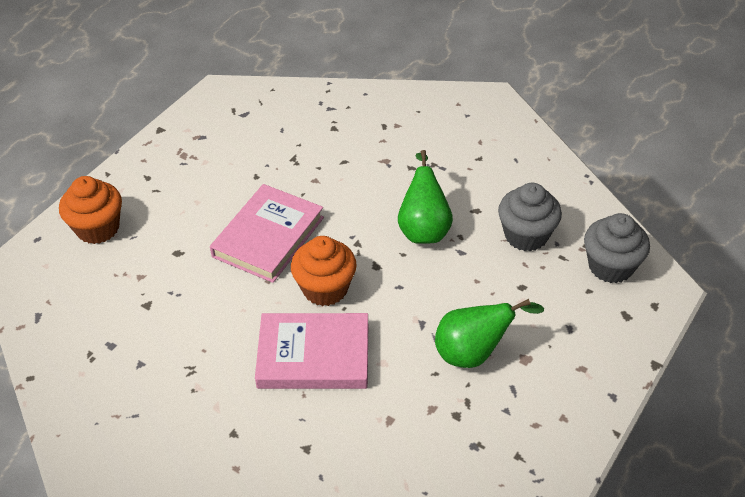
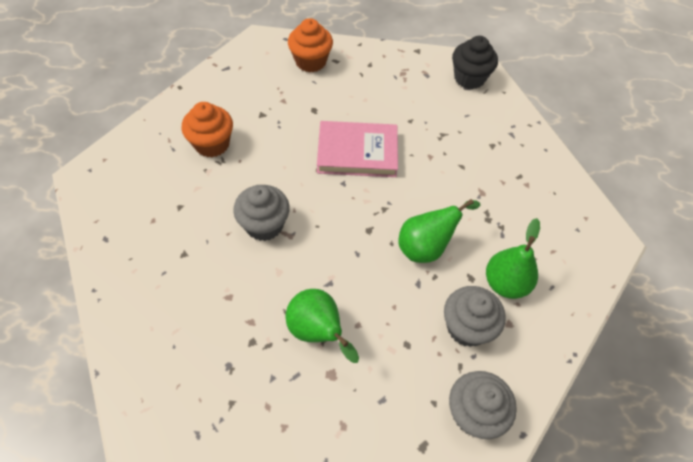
camera: 60 degrees right, 10 degrees up
(233, 106) = (469, 78): none -> black cupcake
(313, 355) = (264, 225): pink book -> grey cupcake
(325, 288) = (328, 206): orange cupcake -> orange cupcake (212, 144)
(495, 189) = (505, 283): none -> green pear

